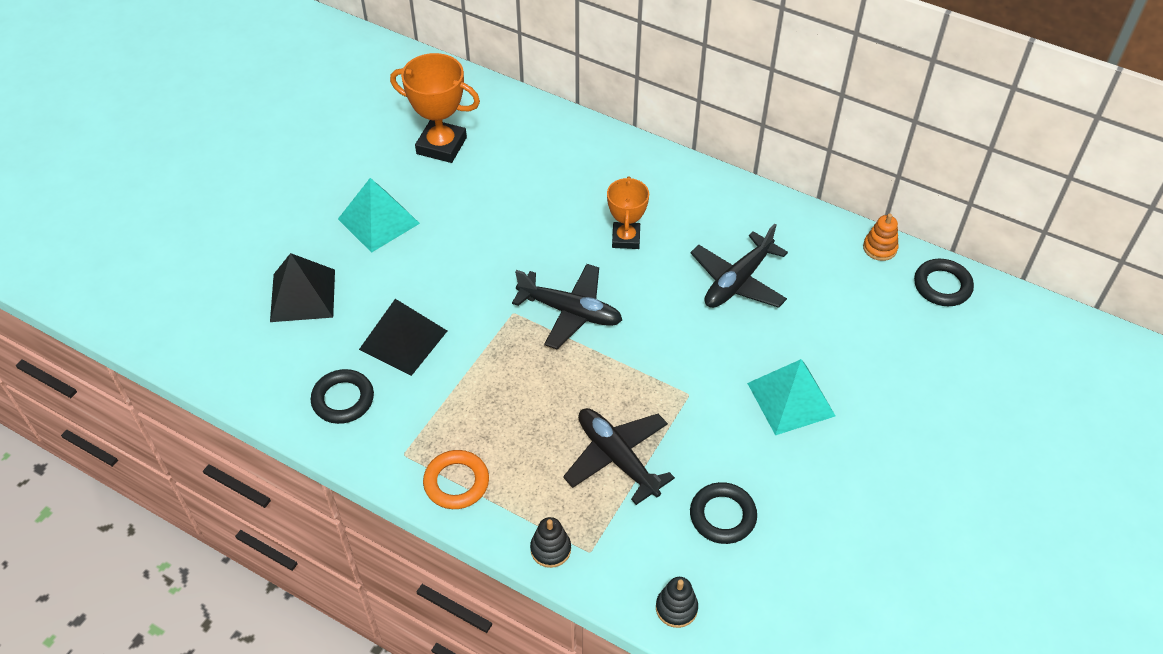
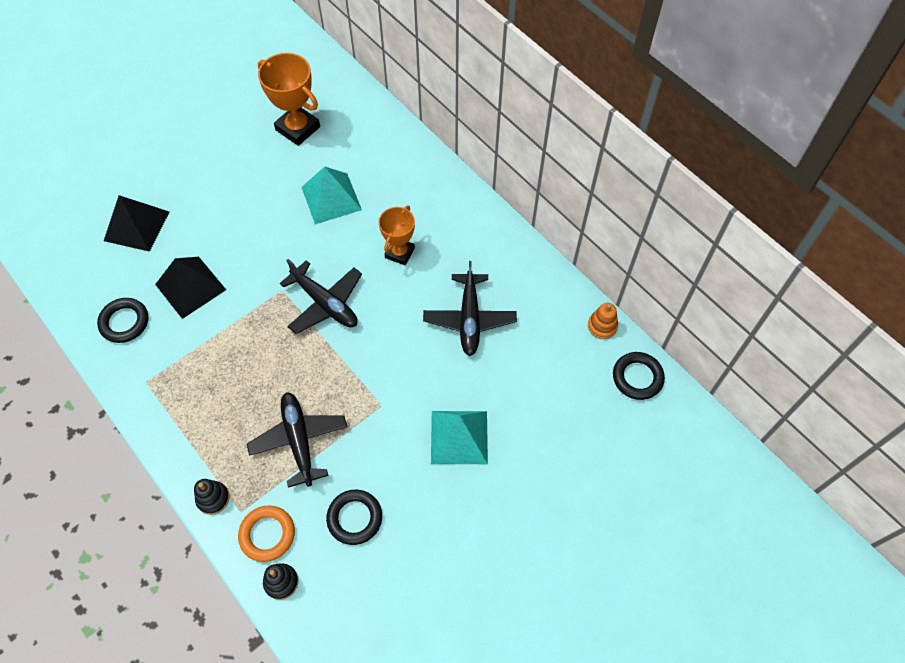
camera: 20 degrees right, 10 degrees up
(378, 221) = (220, 180): turquoise pyramid -> turquoise pyramid (331, 198)
(456, 482) = (172, 419): orange ring -> orange ring (267, 534)
(738, 281) = (469, 319): black plane -> black plane turned 60 degrees counterclockwise

